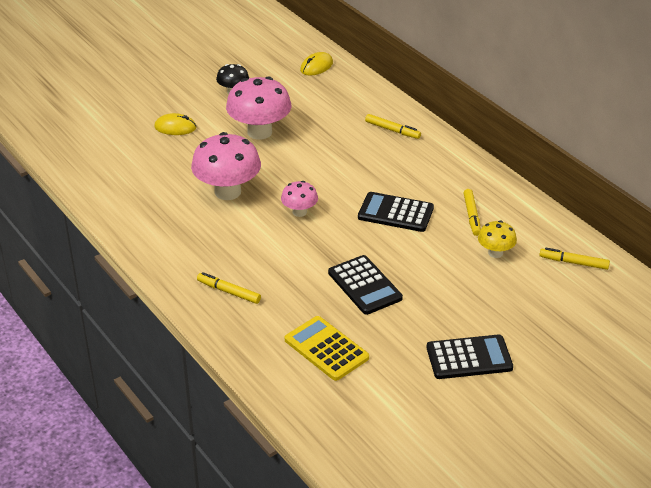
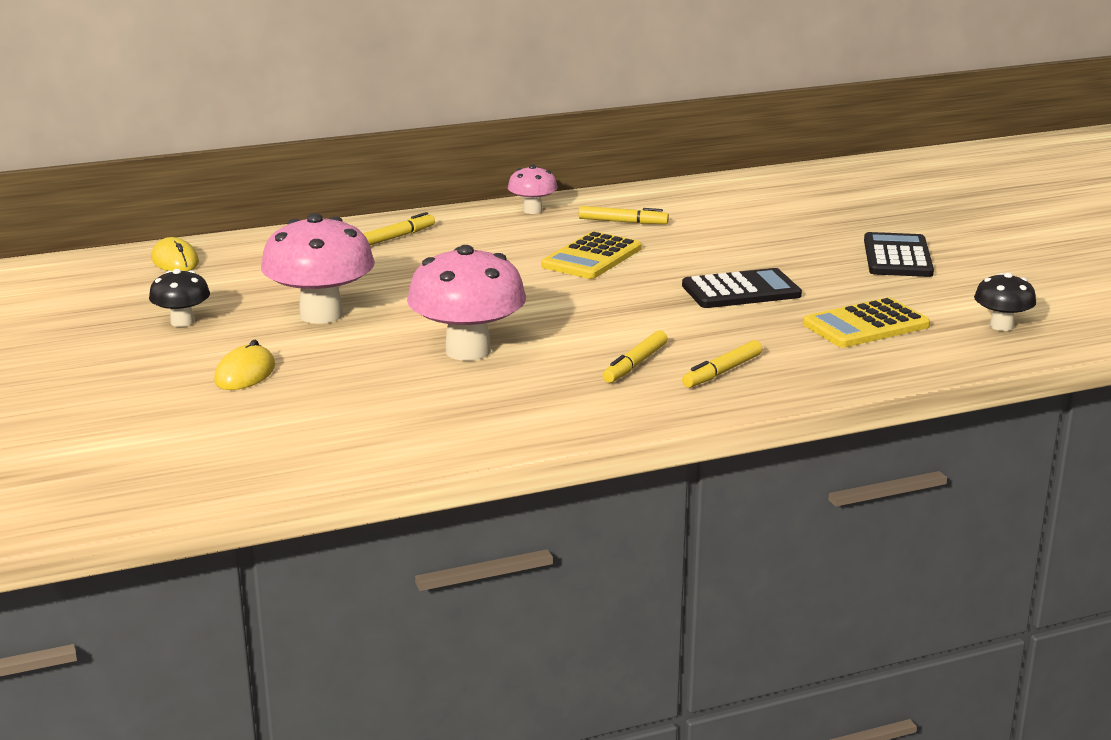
camera: 75 degrees left, 15 degrees down
(299, 212) = (553, 310): pink mushroom -> pink mushroom (532, 210)
(350, 418) = (1001, 326): none -> black mushroom
(395, 213) = (592, 257): black calculator -> yellow calculator
(495, 253) = (704, 221): yellow mushroom -> none
(573, 263) = (739, 191): yellow marker -> yellow marker (635, 364)

